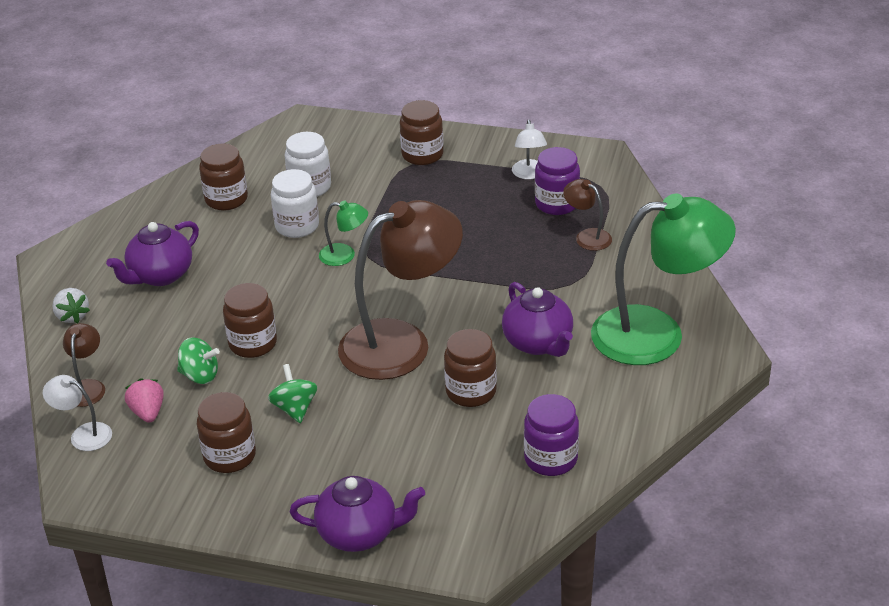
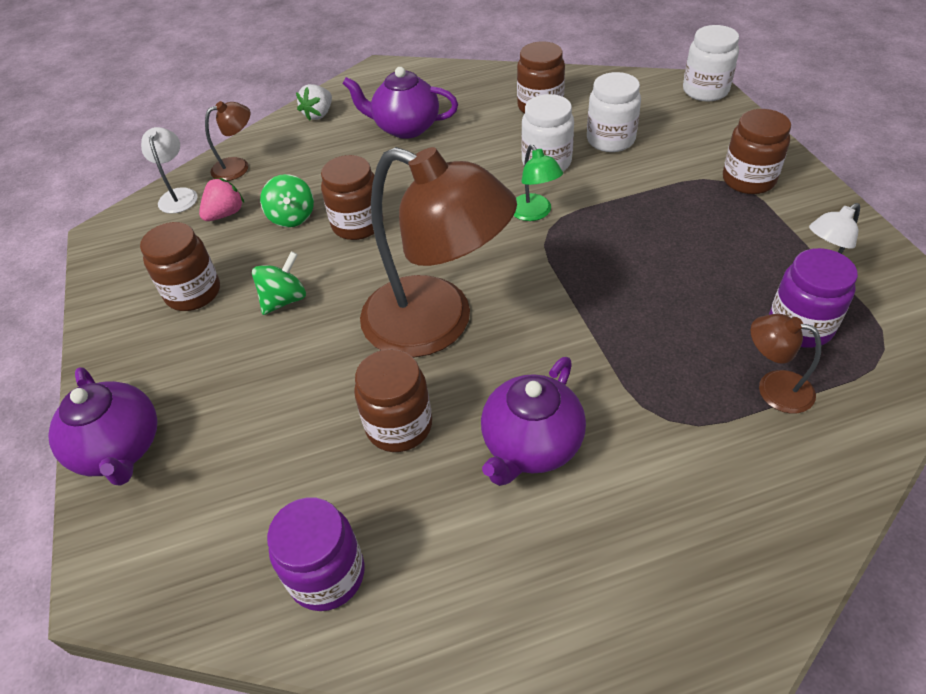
camera: 60 degrees right, 10 degrees up
(311, 121) = (705, 90): none -> white jar
(587, 236) = (773, 388): brown lamp -> brown lamp turned 75 degrees counterclockwise
(656, 334) = (657, 573): green lamp -> none

